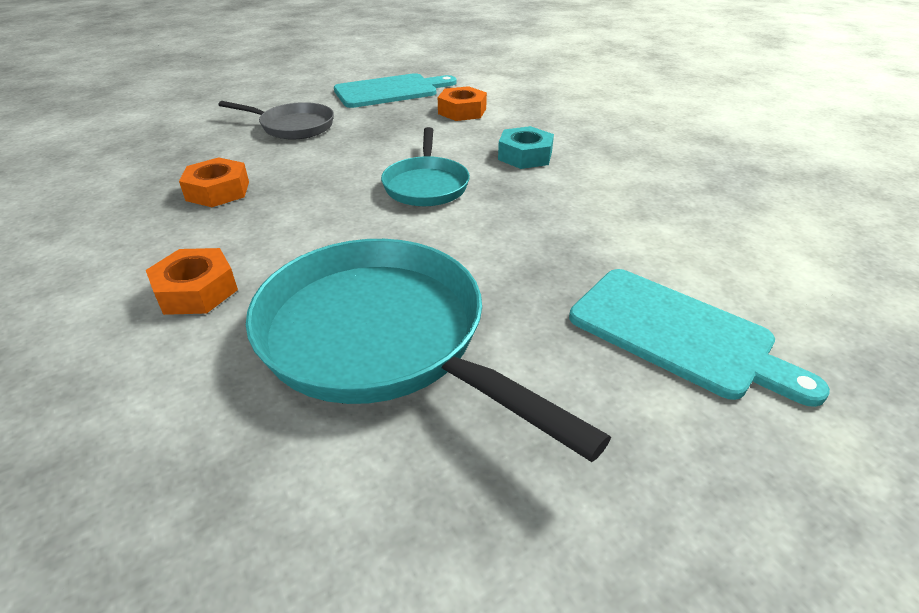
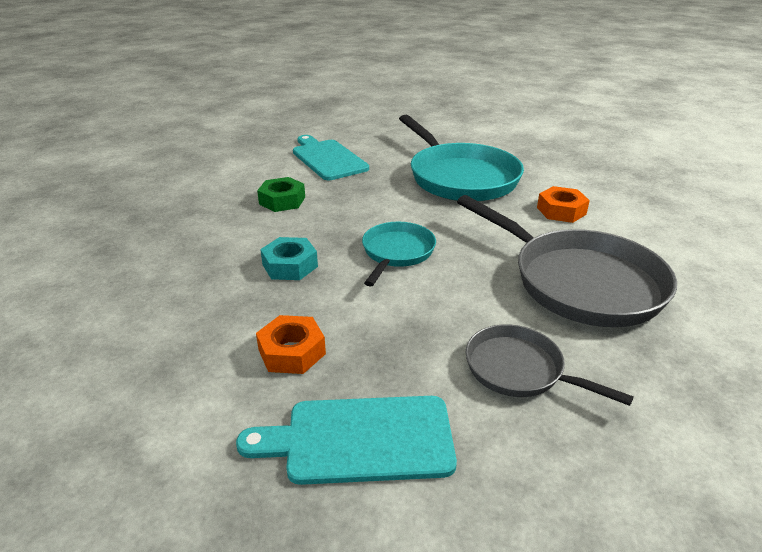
camera: 160 degrees left, 5 degrees down
(218, 191) = (579, 282): orange nut -> grey pan
(630, 222) = (282, 201): none -> green nut

